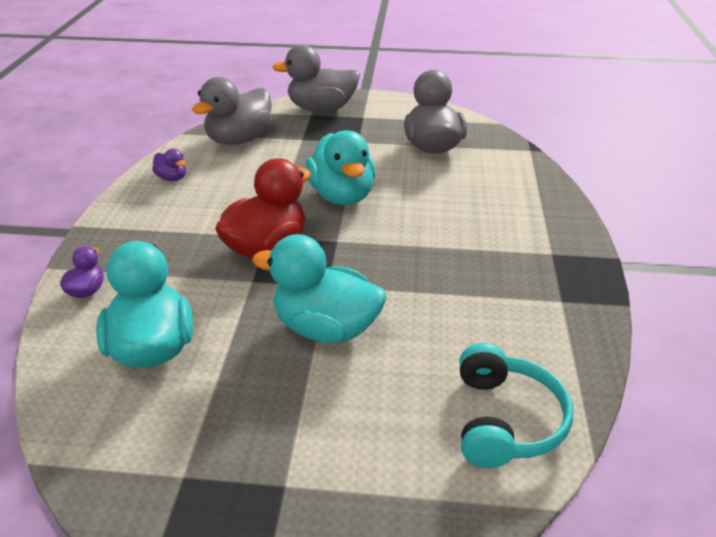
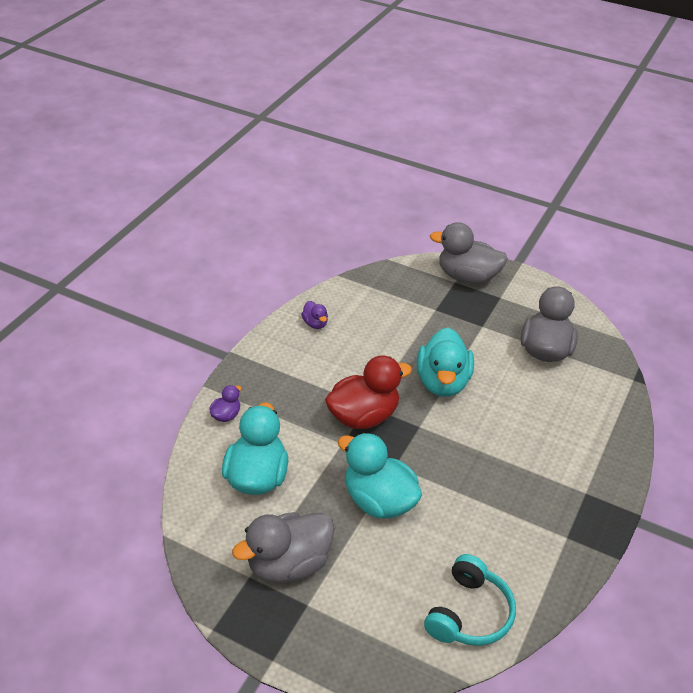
camera: 20 degrees right, 5 degrees up
(239, 140) = (382, 295): grey duck -> grey duck (288, 564)

